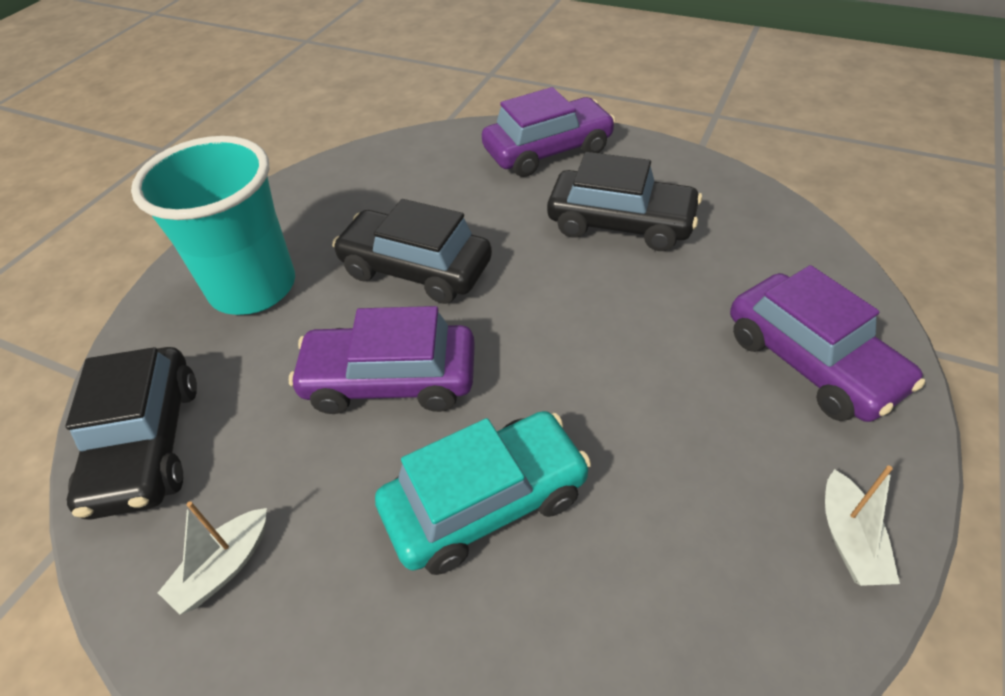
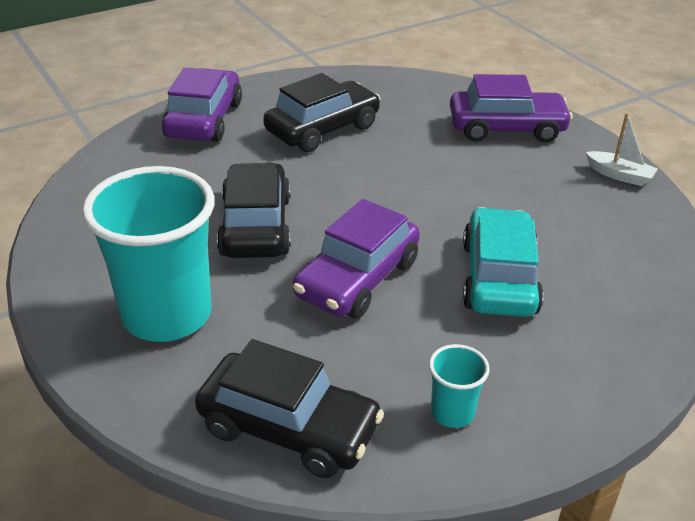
camera: 60 degrees left, 10 degrees down
(224, 567) = (452, 413): white boat -> turquoise cup
(416, 269) = (256, 226): black car -> black car turned 120 degrees clockwise

